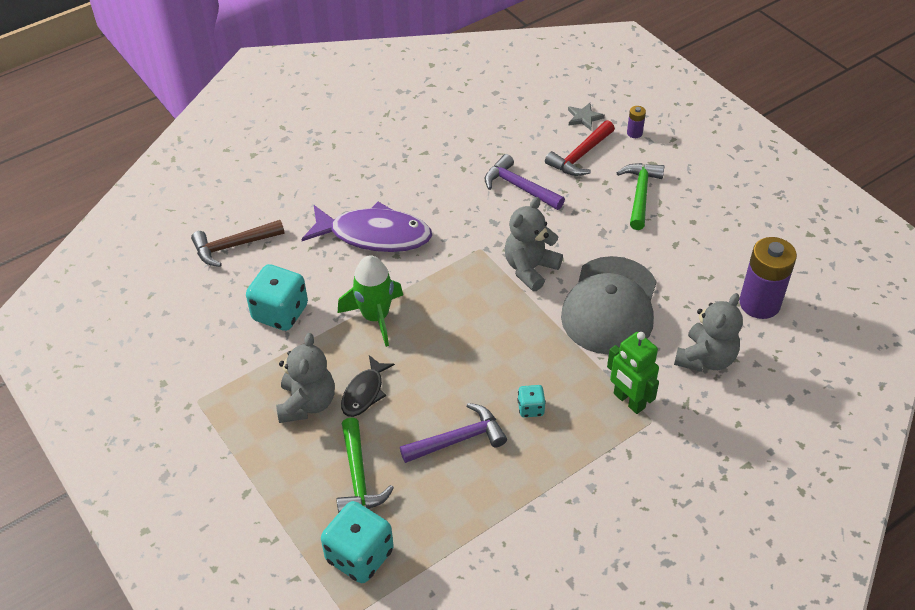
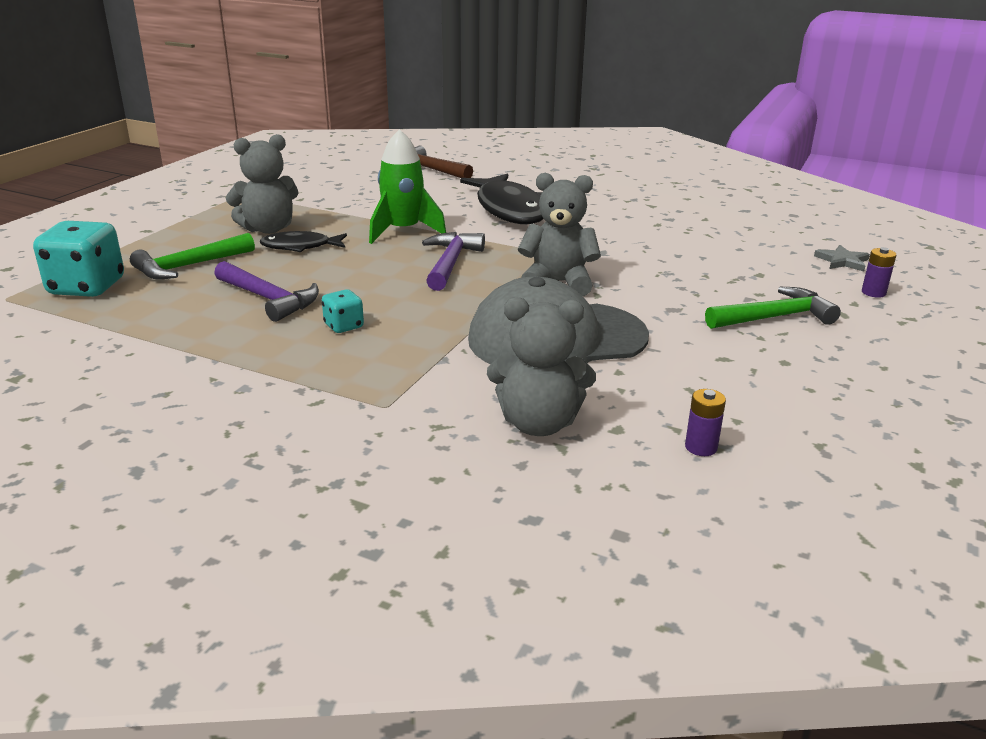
camera: 60 degrees right, 20 degrees down
(280, 313) = (369, 198): turquoise dice -> none
(374, 235) = (509, 209): purple fish -> black fish
(519, 187) = (673, 253): purple hammer -> purple hammer (450, 263)
(580, 156) = (777, 272): red hammer -> none
(628, 401) = (407, 383): green robot -> none
(759, 303) = (701, 447): purple battery -> purple battery, size x0.44

